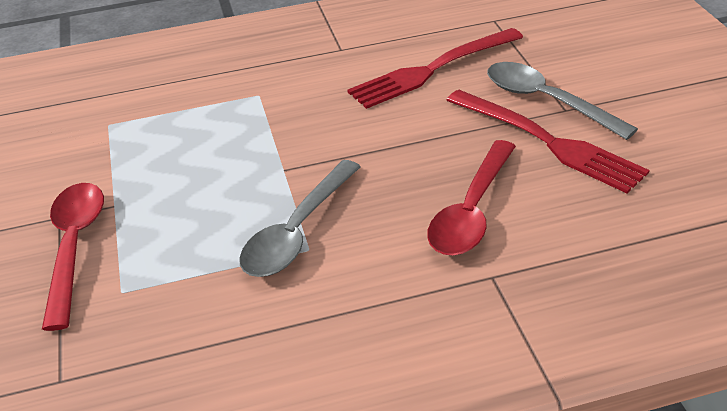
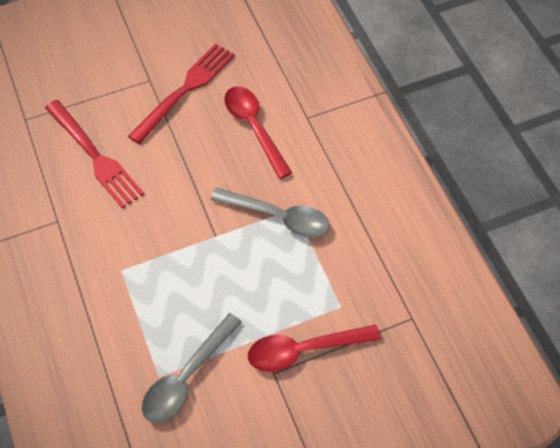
camera: 100 degrees left, 20 degrees up
(472, 211) = (254, 128): red spoon -> red spoon turned 135 degrees counterclockwise
(546, 101) = (140, 89): grey spoon -> grey spoon (187, 377)

